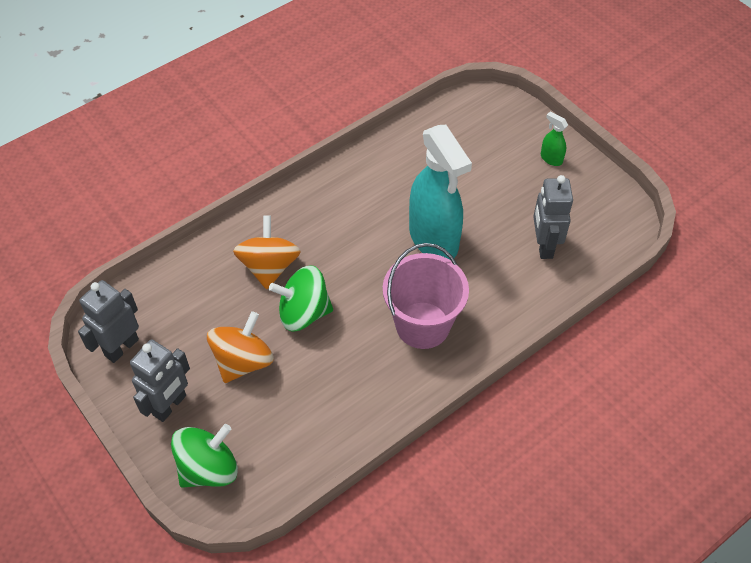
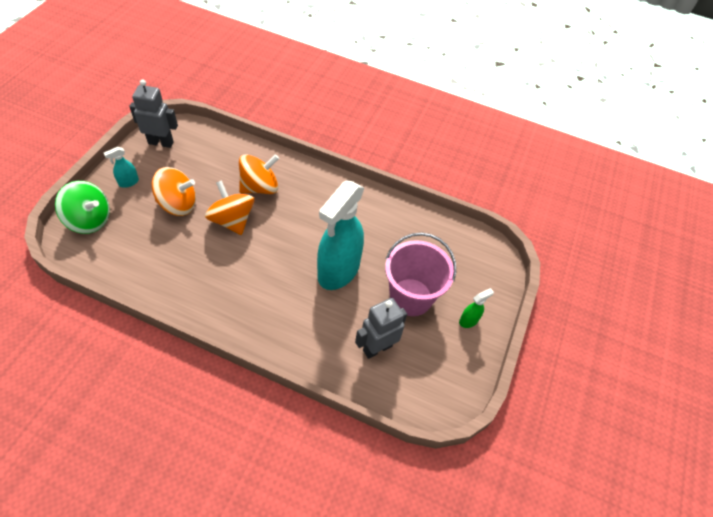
camera: 55 degrees right, 0 degrees up
(170, 405) = (128, 182): grey robot -> turquoise spray bottle
(303, 313) = (232, 220): green spinning top -> orange spinning top
(422, 325) = (257, 293): pink bucket -> pink bucket (411, 297)
(551, 159) = (468, 321): green spray bottle -> green spray bottle turned 45 degrees clockwise

